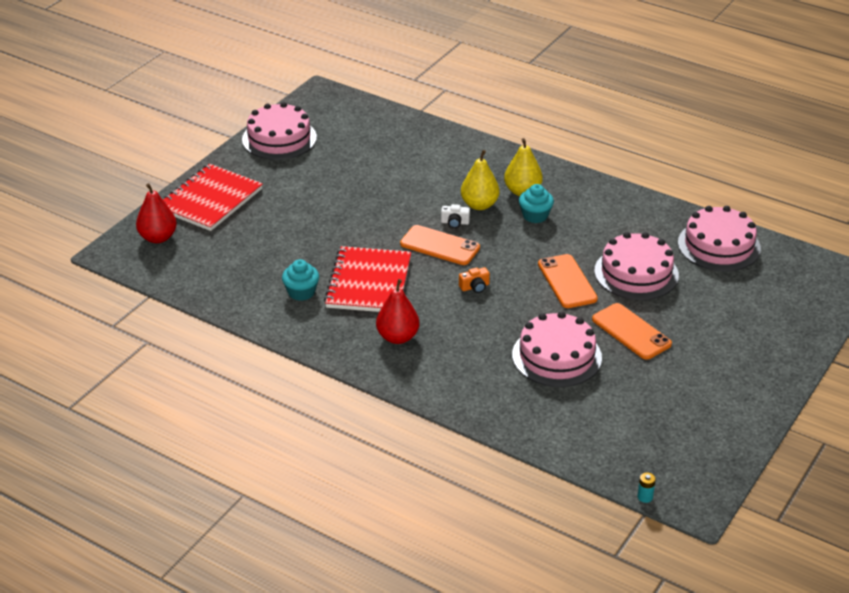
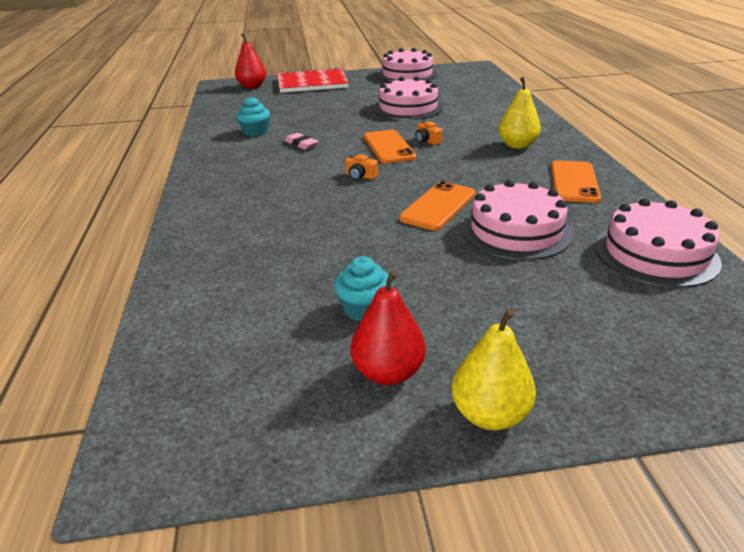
camera: 50 degrees right, 5 degrees down
(369, 282) = (301, 144): red notebook -> pink eraser
(398, 337) = (248, 176): red pear -> red pear (388, 372)
(455, 222) = (427, 141): white camera -> orange camera
(479, 205) = (466, 140): yellow pear -> yellow pear (490, 415)
(535, 216) = (498, 160): turquoise cupcake -> turquoise cupcake (364, 309)
(556, 356) = (319, 246): pink cake -> pink cake (408, 108)
(631, 332) = (421, 267): orange phone -> orange phone (574, 182)
(645, 497) = (119, 411): turquoise battery -> none

